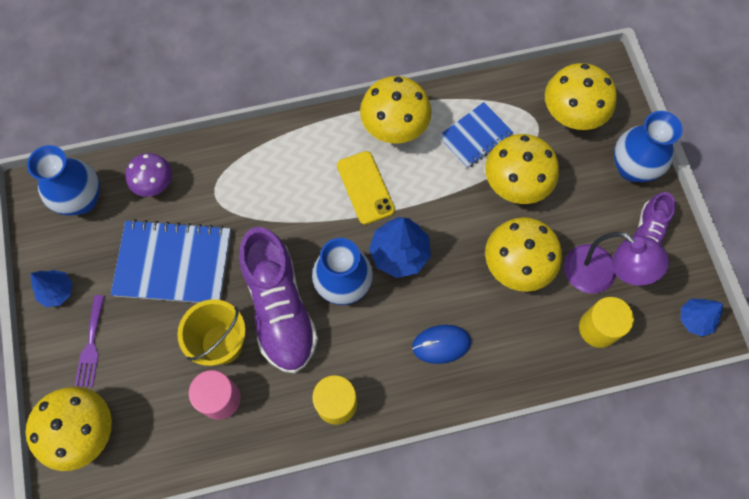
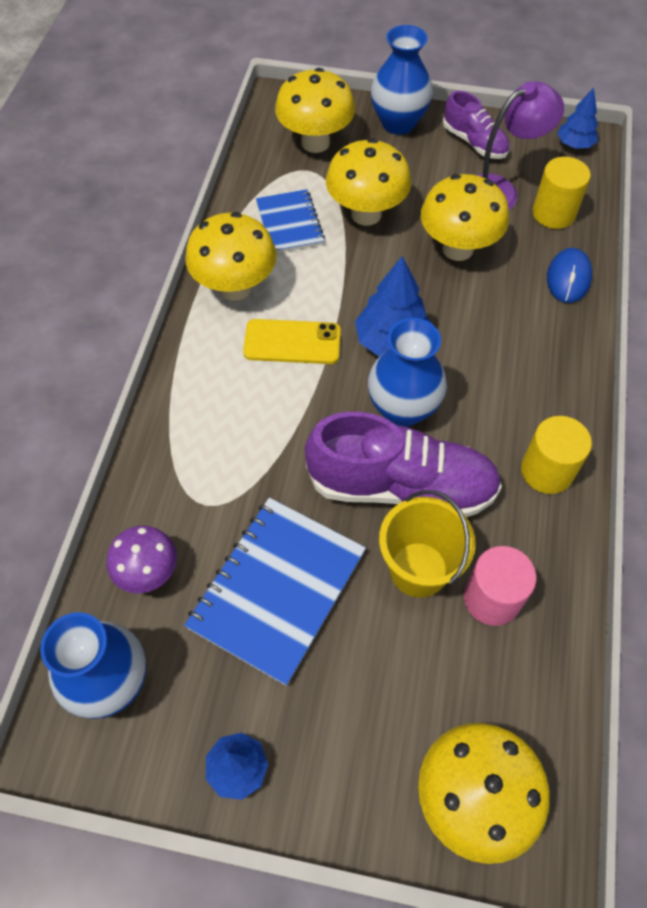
camera: 65 degrees left, 10 degrees down
(91, 345) = (345, 745): purple fork -> none
(441, 344) = (516, 345): blue mouse -> blue mouse (568, 278)

